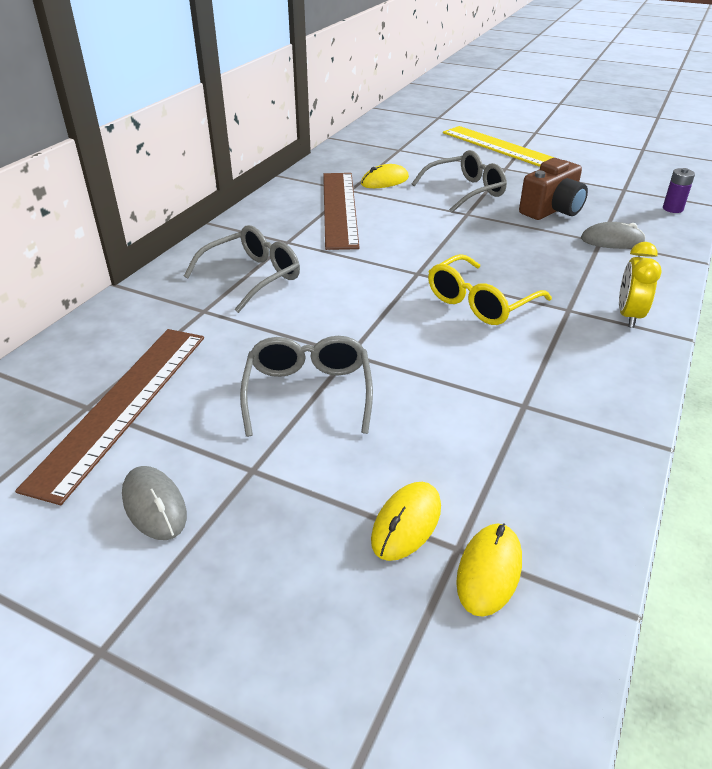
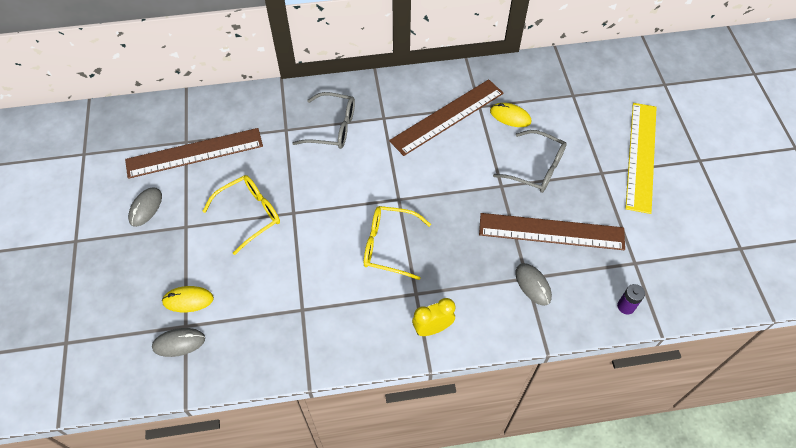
camera: 55 degrees right, 20 degrees up
(308, 393) = (249, 215): grey glasses -> yellow glasses
(489, 571) = (179, 343): yellow mouse -> grey mouse
(552, 210) = (551, 231): brown camera -> brown ruler

